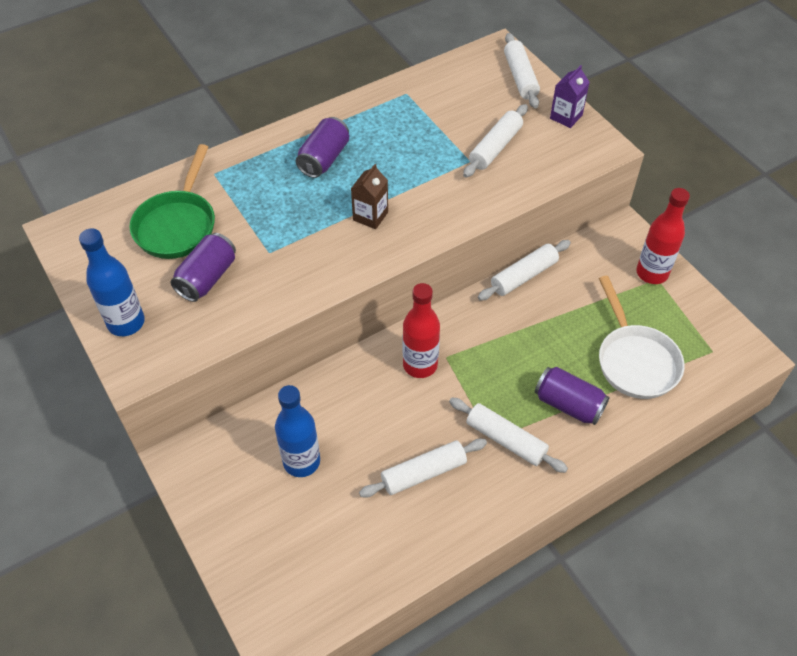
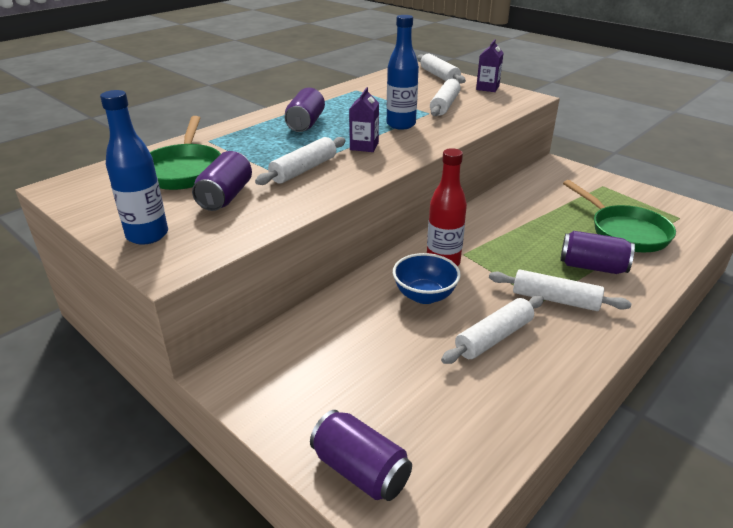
camera: 15 degrees left, 20 degrees down
(257, 580) = (360, 470): none -> purple can
(301, 461) = (363, 351): blue bottle -> blue bottle (401, 125)
(370, 216) = (364, 146): brown carton -> purple carton
(383, 406) = (424, 295): none -> blue bowl
(523, 276) = (496, 198): white rolling pin -> white rolling pin (303, 170)
(635, 360) = (625, 232): white pan -> green pan
(652, 273) = (596, 183): red bottle -> none

